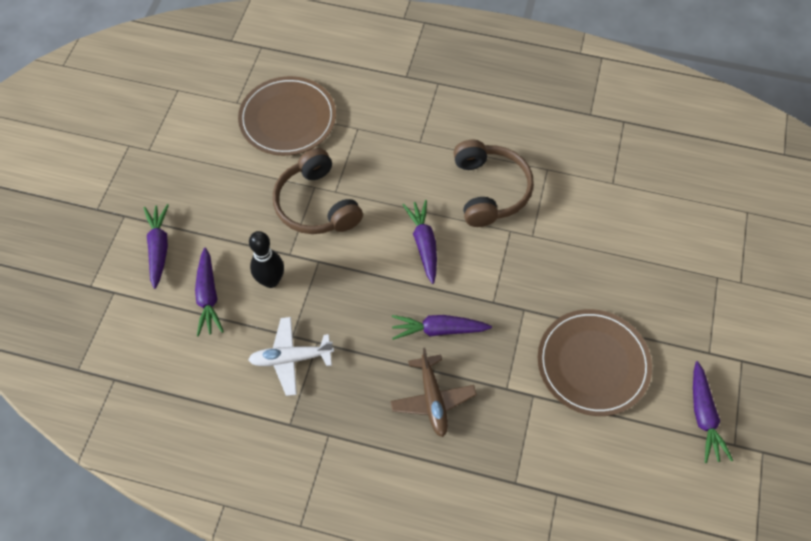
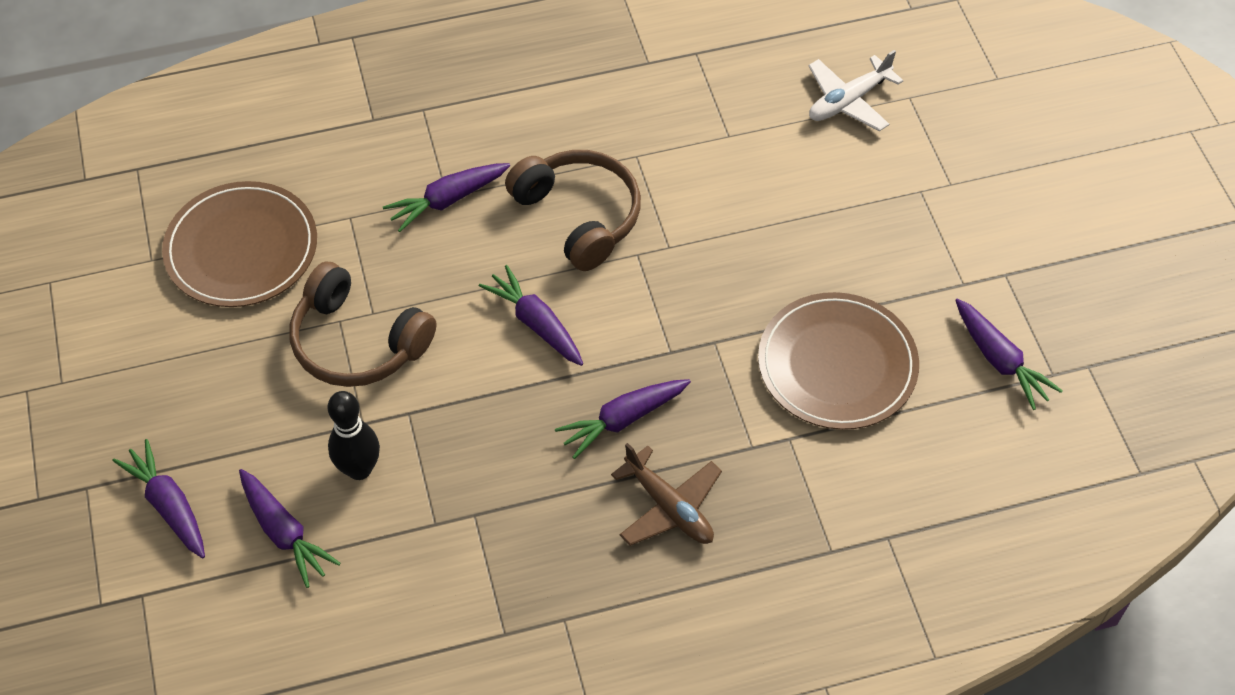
camera: 30 degrees left, 5 degrees down
(291, 358) = (452, 552): white plane -> white plane (848, 101)
(418, 144) = (447, 200): none -> purple carrot

